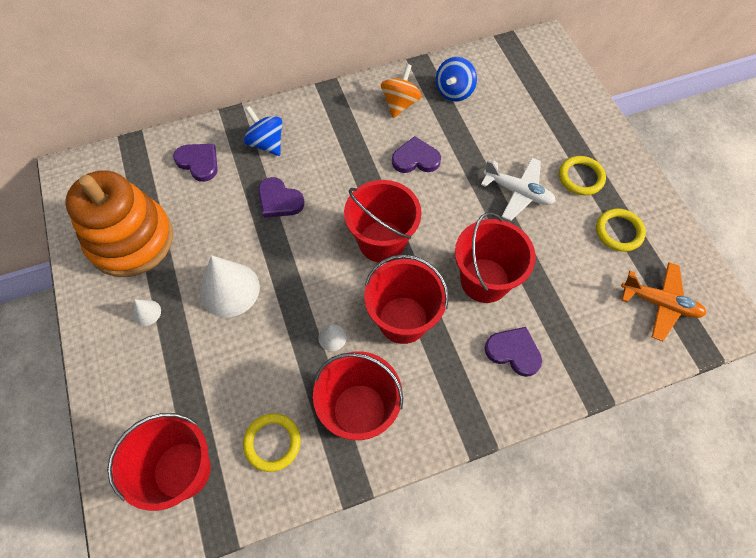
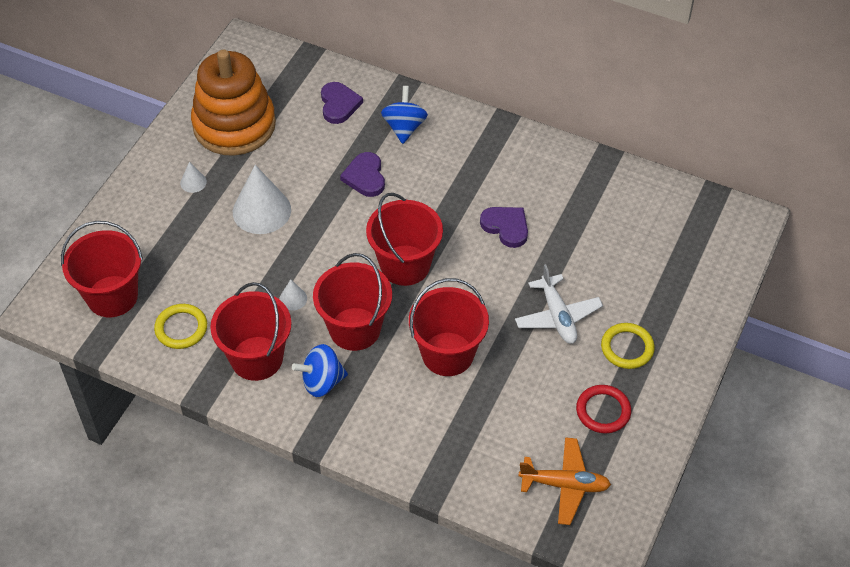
camera: 45 degrees right, 10 degrees down
(400, 103) = (547, 175): orange spinning top -> none
(454, 91) = (606, 200): blue spinning top -> blue spinning top (322, 382)
(513, 352) = (407, 417): purple heart -> none
(619, 231) = (603, 411): yellow ring -> red ring
(660, 303) = (564, 485): orange plane -> orange plane turned 60 degrees counterclockwise

